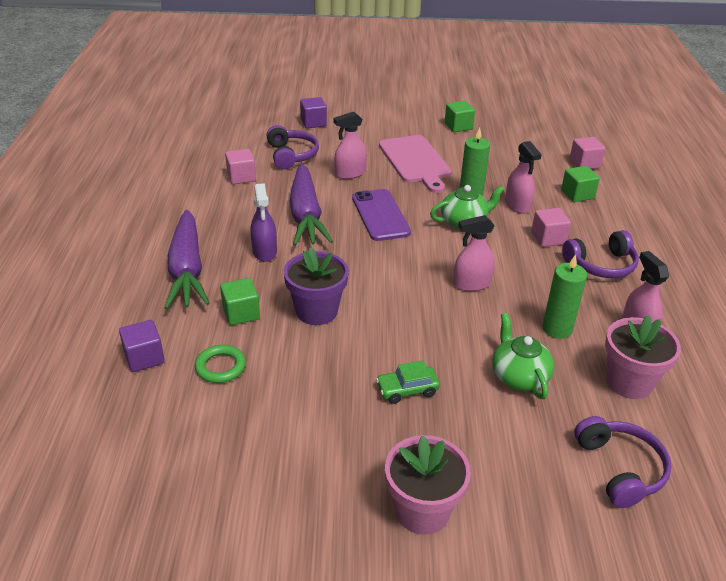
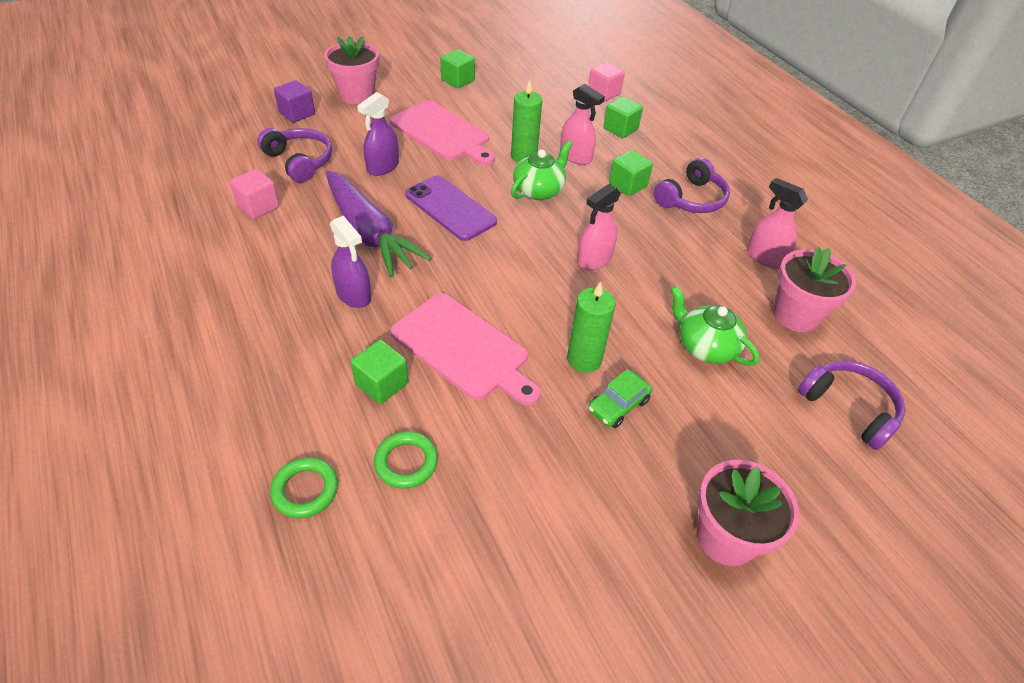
camera: 30 degrees left, 10 degrees up
(144, 358) = (305, 490): purple cube -> green ring
(187, 269) = (276, 350): purple carrot -> none
(316, 311) = (464, 349): purple flower pot -> pink cutting board
(350, 173) = (383, 167): pink spray bottle -> purple spray bottle
(368, 120) = (357, 95): none -> pink flower pot
(548, 238) = (627, 185): pink cube -> green cube
(557, 329) = (702, 281): green candle -> green candle (584, 359)

